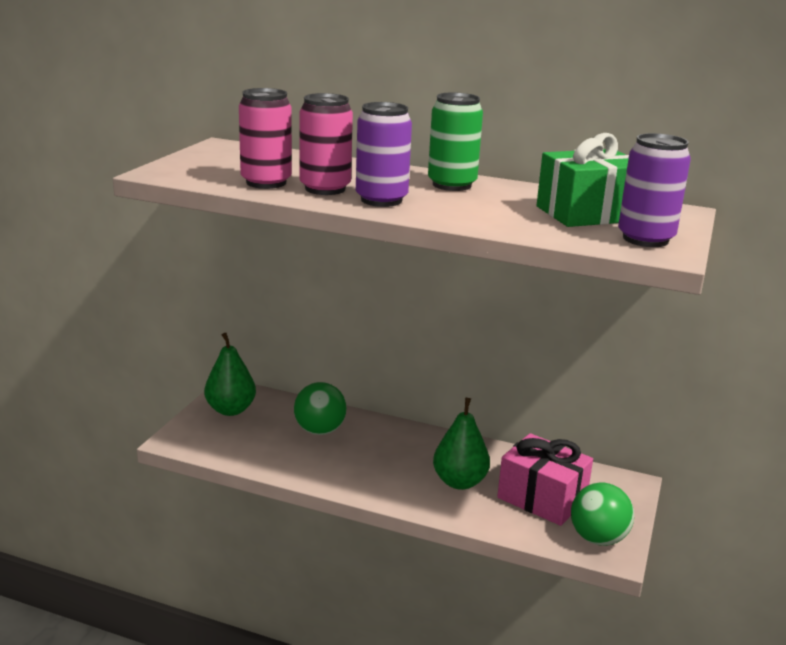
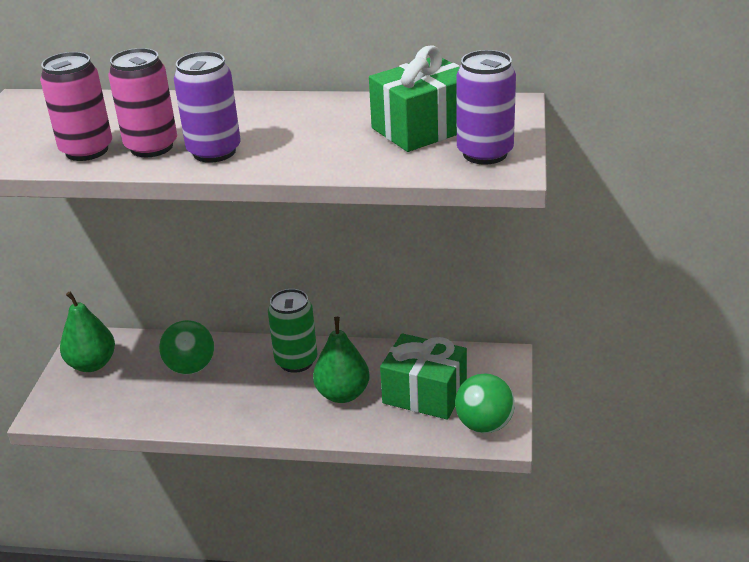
camera: 10 degrees left, 10 degrees up
(452, 185) = (280, 113): green can -> green can (296, 361)
(542, 498) = (424, 394): pink gift -> green gift

